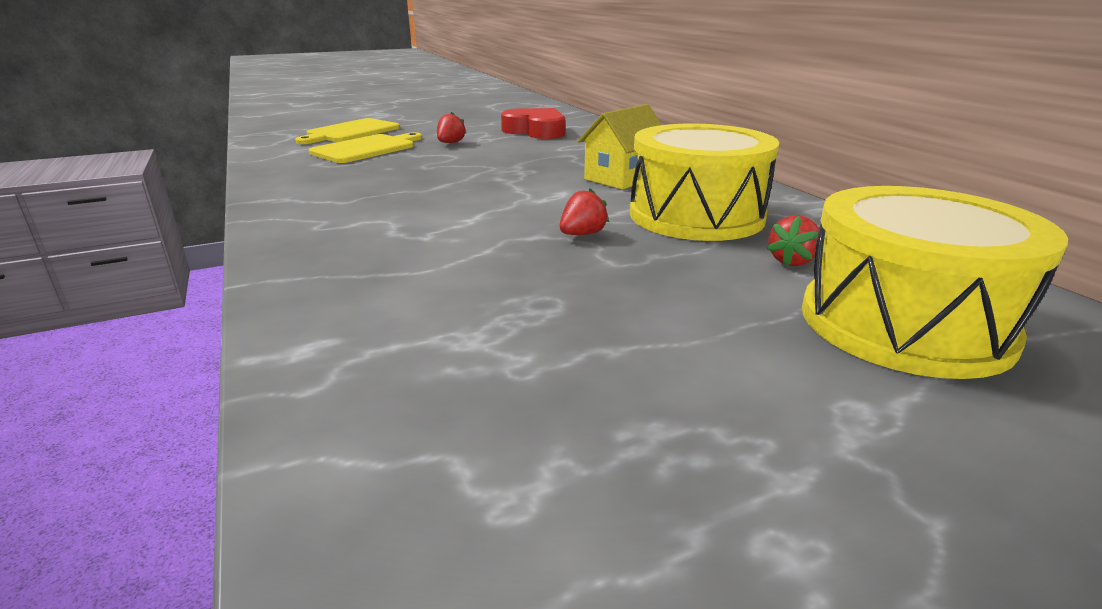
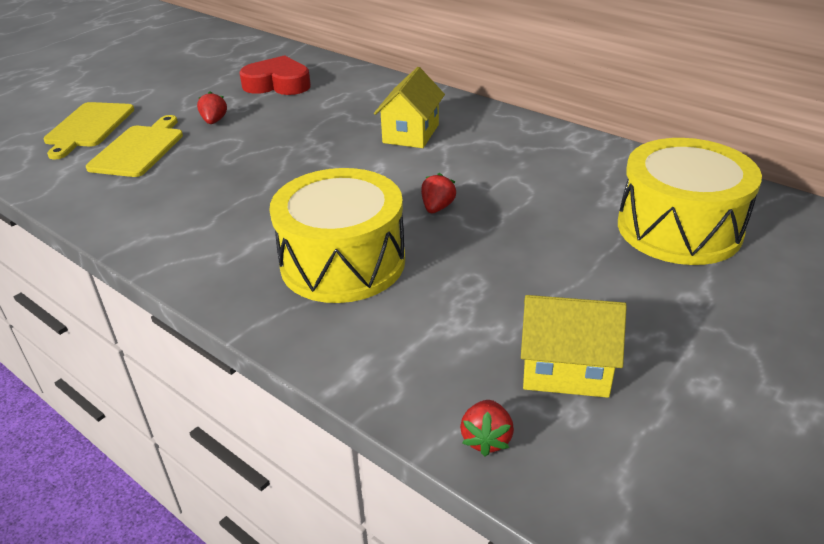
camera: 25 degrees left, 10 degrees up
(561, 437) = (565, 369): none -> yellow house
(696, 216) = (499, 164): yellow drum -> yellow drum (343, 262)
(792, 261) = (590, 194): red strawberry -> red strawberry (486, 439)

